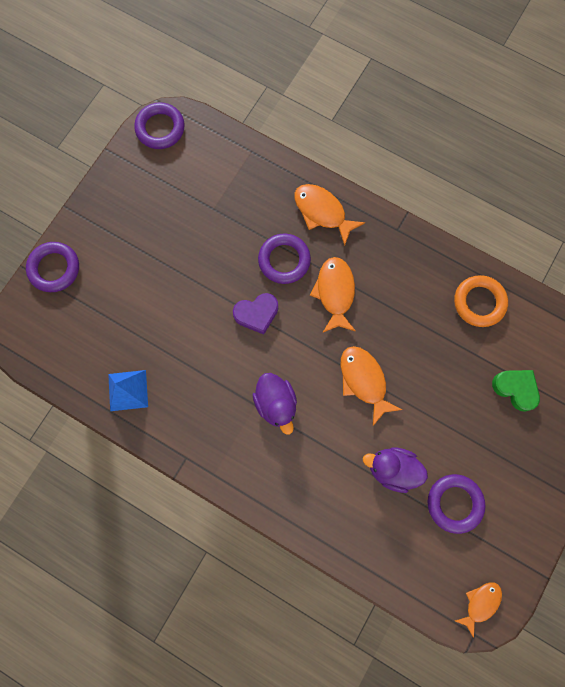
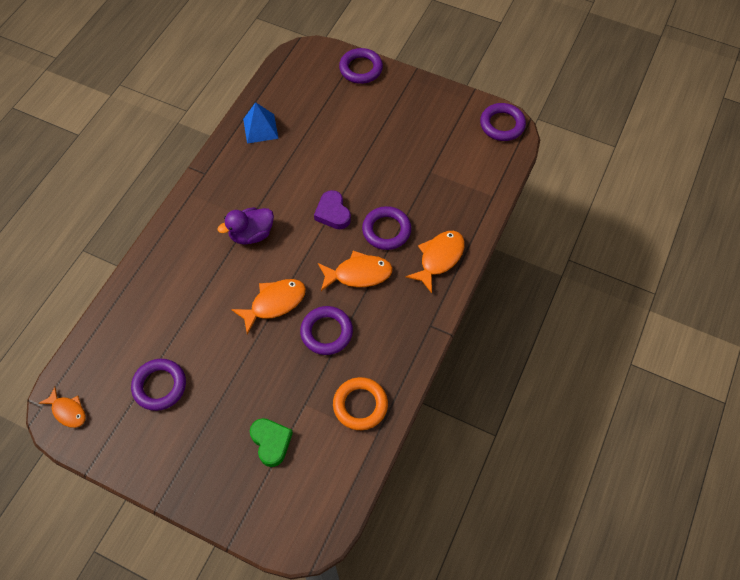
camera: 85 degrees right, 15 degrees down
(392, 469) = (192, 331): purple duck -> none
(400, 329) = (326, 332): none -> purple ring
(515, 389) = (271, 442): green heart -> green heart turned 60 degrees counterclockwise

